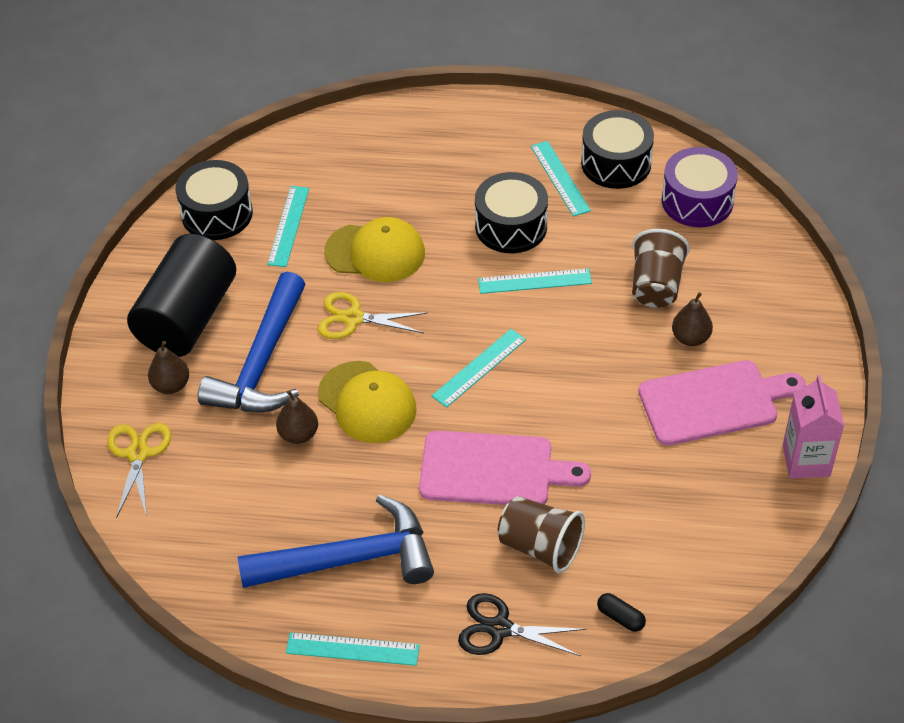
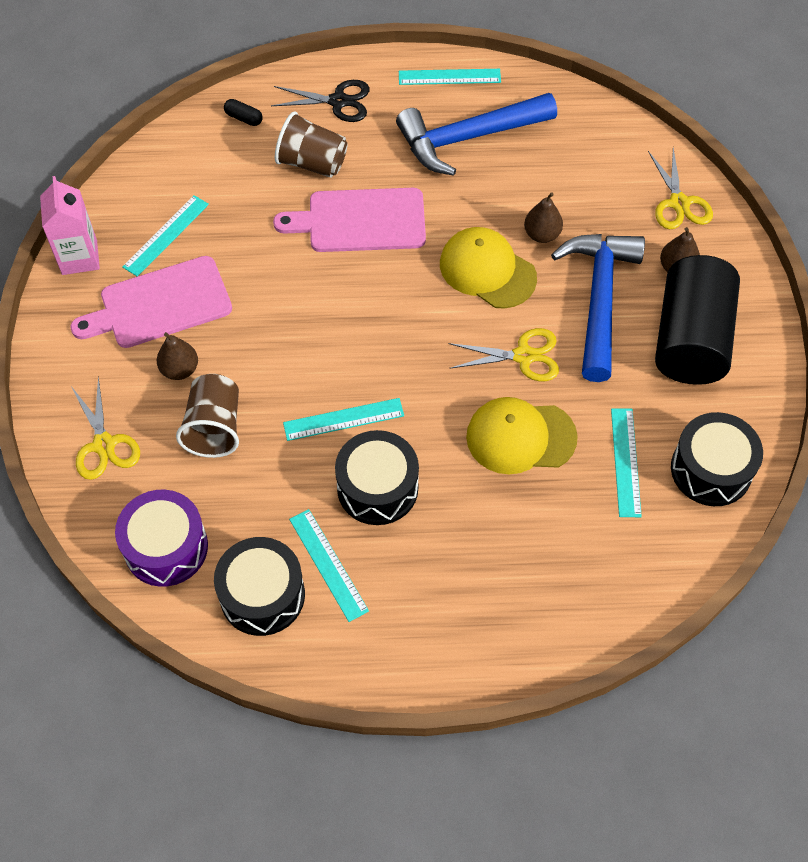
camera: 170 degrees right, 10 degrees up
(479, 367) = (387, 316): turquoise ruler -> turquoise ruler (166, 235)
(759, 281) = (104, 445): none -> yellow scissors

